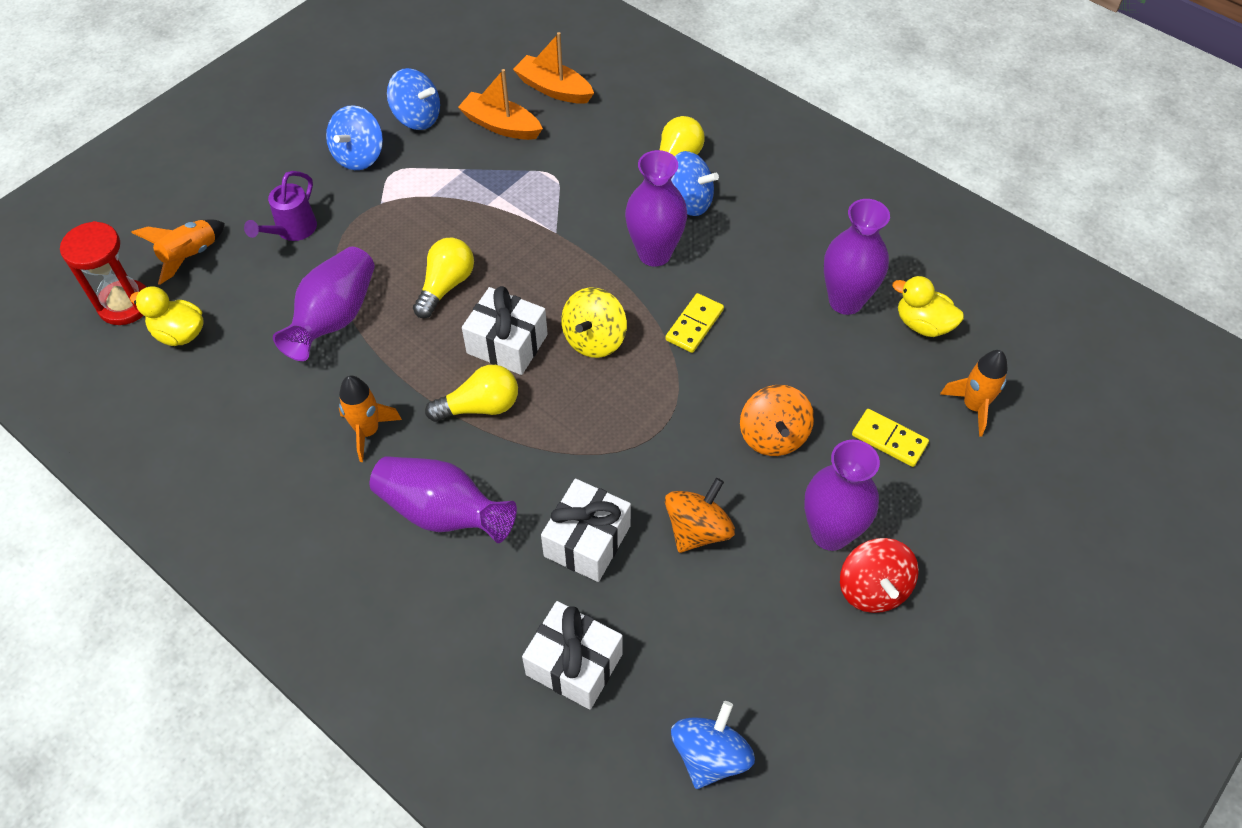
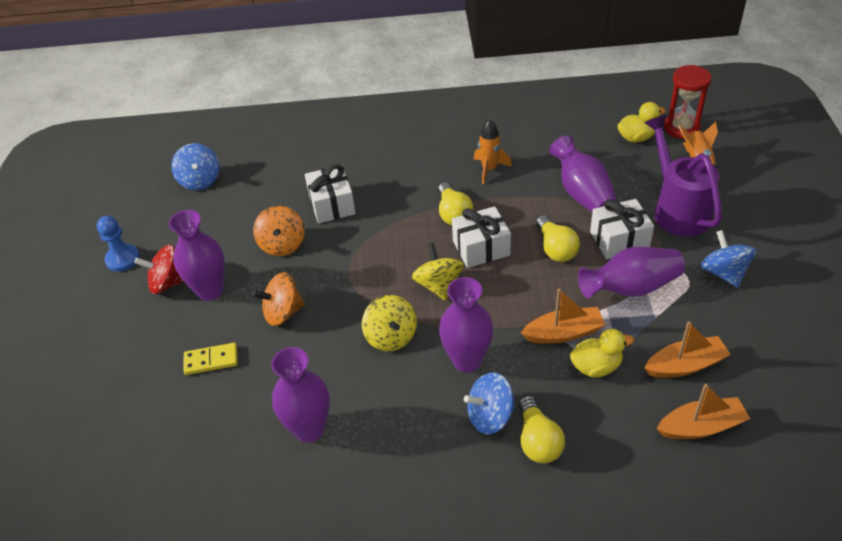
camera: 140 degrees right, 10 degrees down
(292, 230) = (677, 210): purple watering can -> purple watering can, size x1.77
(417, 117) = (740, 324): blue spinning top -> none
(443, 512) = (411, 169): purple vase -> purple vase (631, 288)
(480, 406) = (453, 214): yellow light bulb -> yellow light bulb turned 45 degrees counterclockwise
(550, 213) = (563, 333): none -> orange boat
(574, 664) = (288, 167): white gift -> white gift (619, 240)
(694, 325) = (391, 337): yellow domino -> yellow spinning top
(773, 436) = (283, 313): orange spinning top -> orange spinning top turned 60 degrees counterclockwise
(873, 588) = (168, 283): red spinning top -> red spinning top turned 45 degrees counterclockwise
(909, 685) = (123, 259): none -> blue pawn
(922, 324) = (241, 454): yellow duck -> yellow duck (596, 367)
(973, 406) = (168, 421): orange rocket -> none

